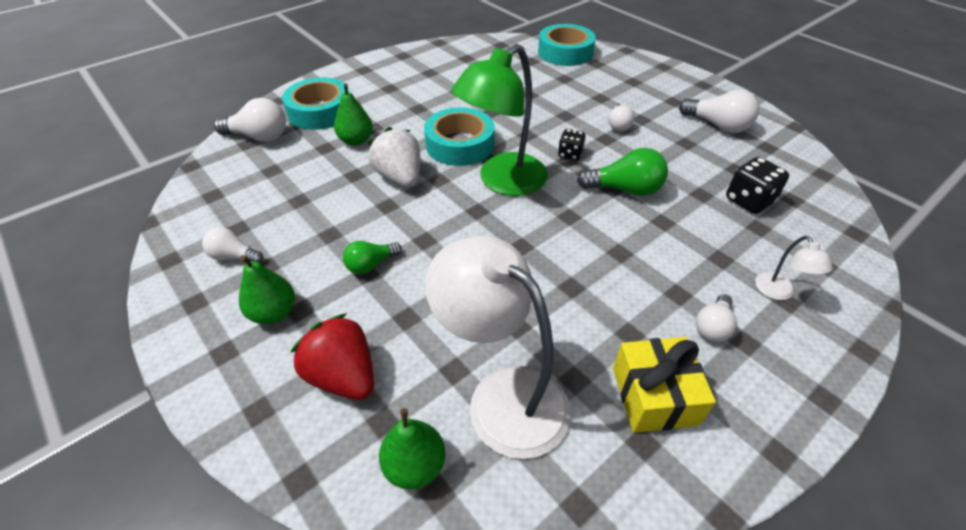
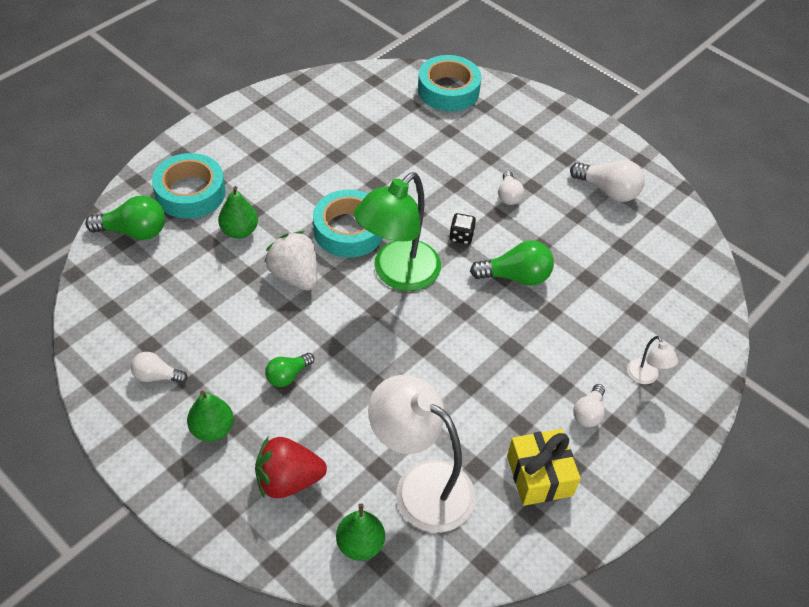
camera: 10 degrees left, 5 degrees up
(259, 137) = (134, 231): white light bulb -> green light bulb
(343, 376) = (288, 480): red strawberry -> red strawberry turned 45 degrees counterclockwise
(748, 201) = (630, 282): black dice -> none

